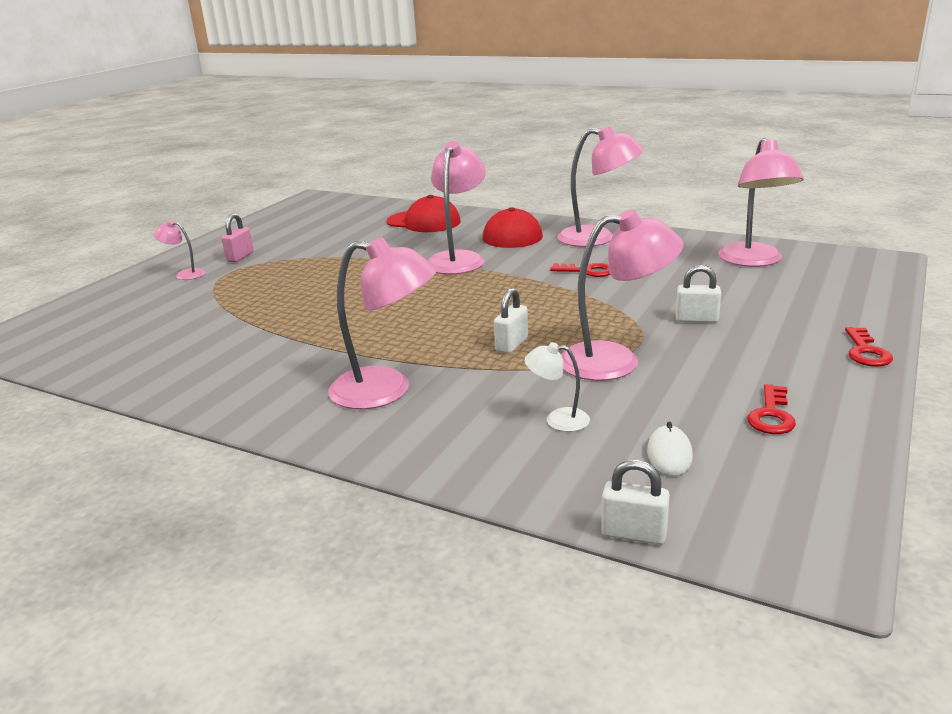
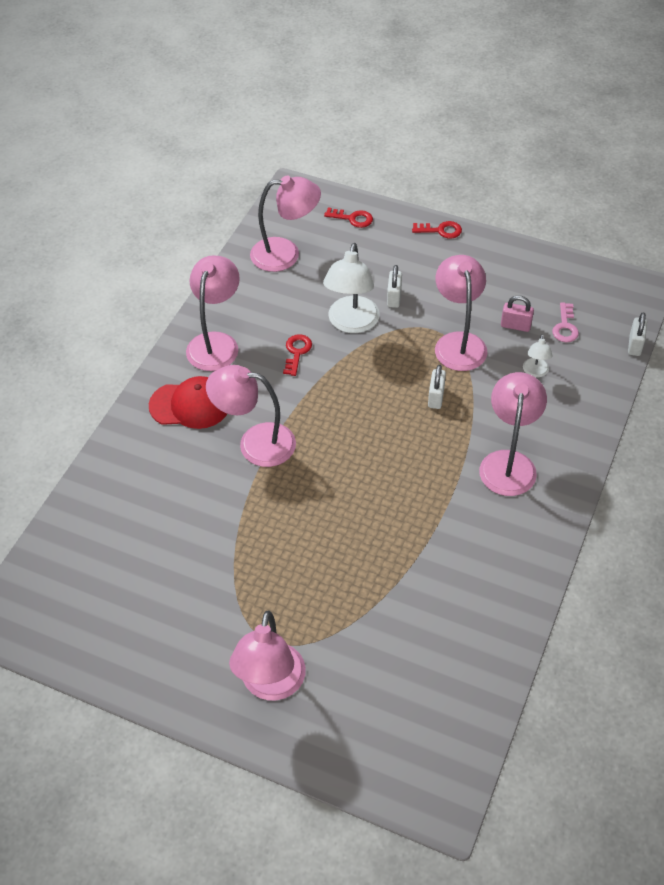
camera: 95 degrees left, 25 degrees up
(185, 274) = (270, 685): pink lamp -> pink lamp, size x2.04
(240, 257) = (222, 644): pink padlock -> pink padlock (515, 326)
(424, 222) = (135, 484): red cap -> none
(511, 344) = (436, 397): white padlock -> white padlock turned 75 degrees clockwise
(640, 296) = (351, 323): none -> white lamp
(669, 454) = (565, 327): white mouse -> pink key
(771, 415) = (520, 282): red key -> red key (352, 218)

